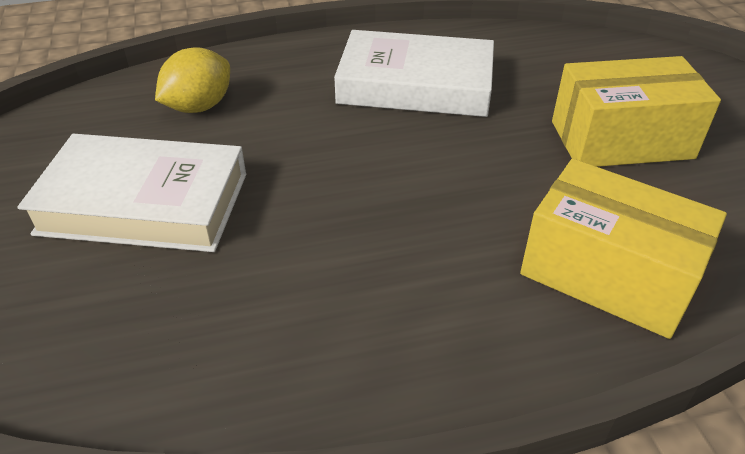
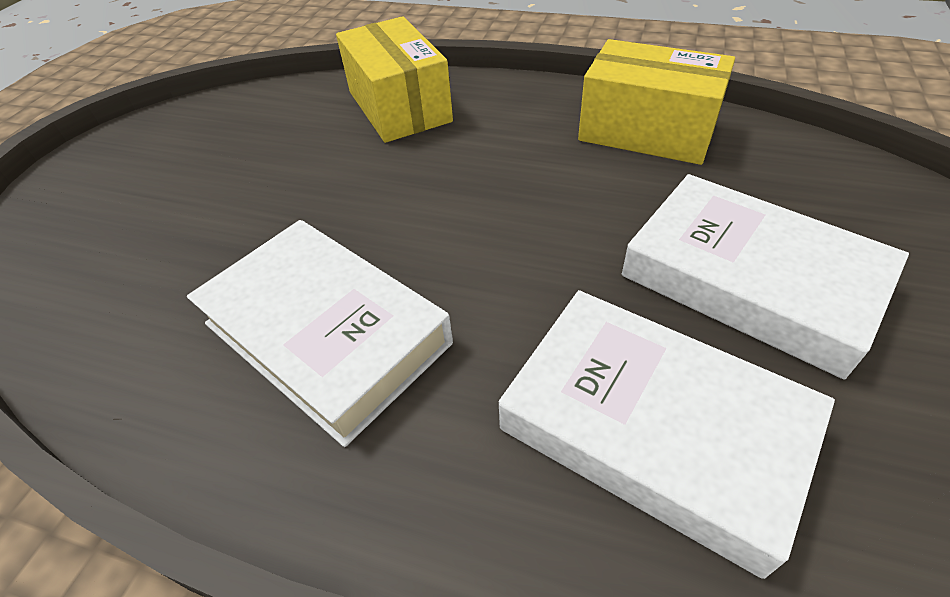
camera: 145 degrees left, 5 degrees up
(199, 107) = (652, 428): yellow lemon -> white book
(621, 139) = (240, 181): yellow box -> yellow box (647, 131)

